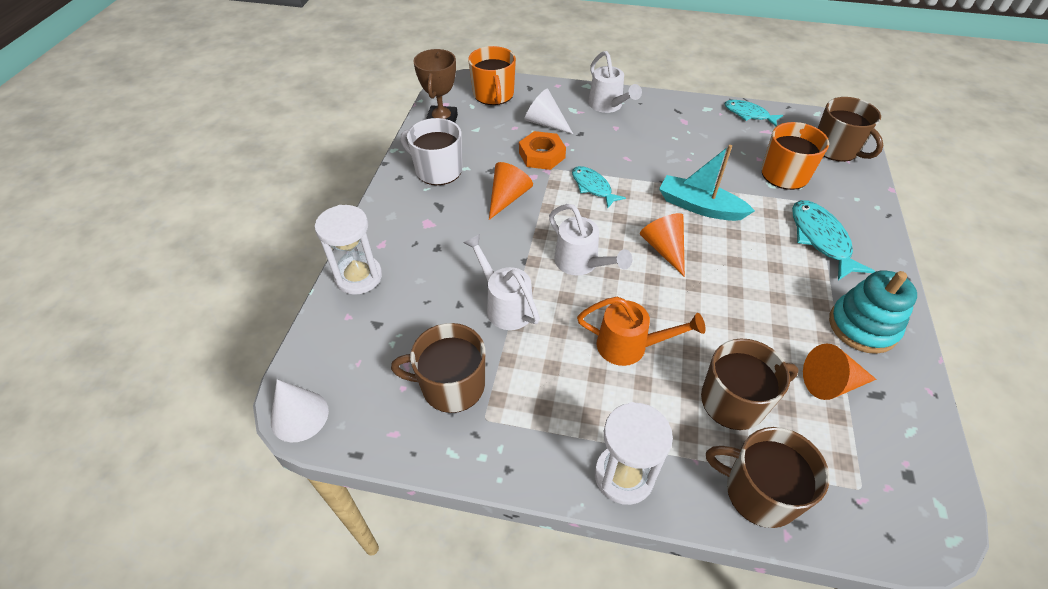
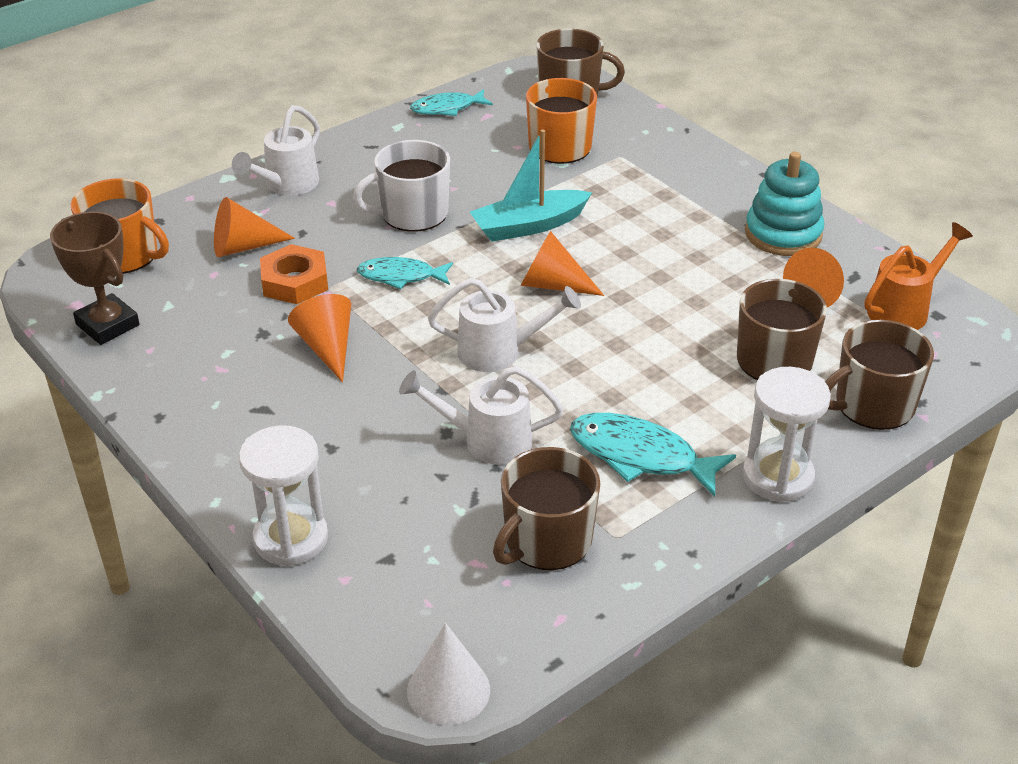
camera: 50 degrees left, 10 degrees down
(437, 170) = (195, 377): white mug -> white mug (412, 214)
(545, 123) = (244, 247): white cone -> orange cone
(608, 105) = (287, 185): white watering can -> white watering can turned 105 degrees clockwise
(629, 346) = (643, 385): orange watering can -> orange watering can (904, 309)
(821, 239) = (664, 185): turquoise fish -> turquoise fish (640, 456)

